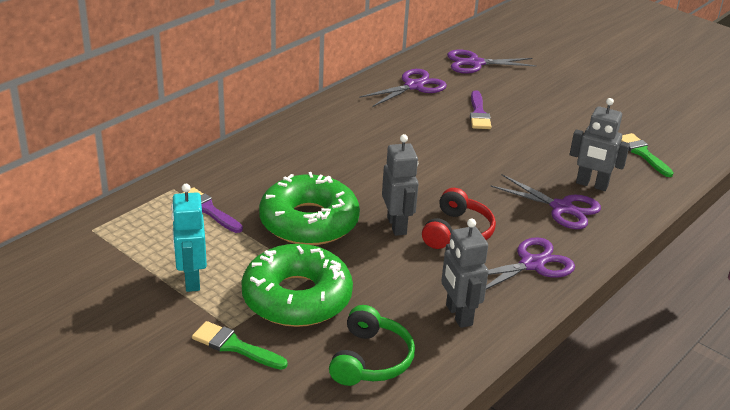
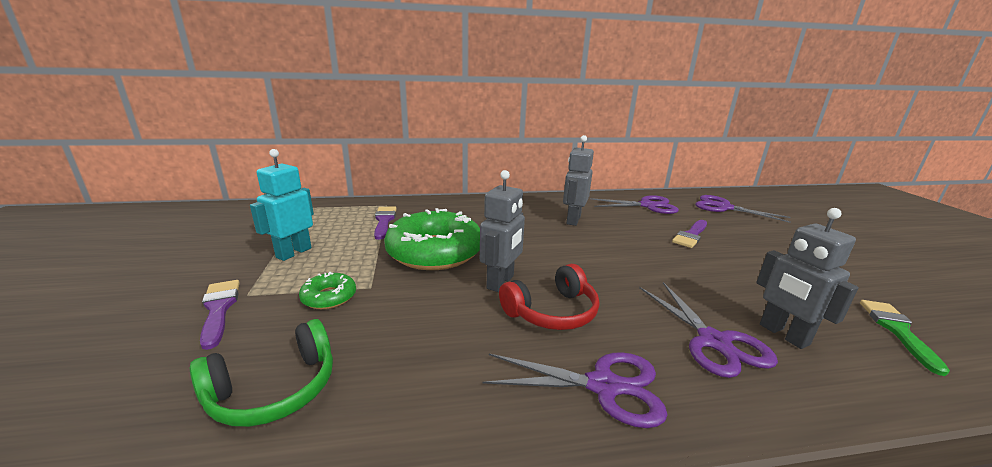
camera: 40 degrees right, 10 degrees down
(234, 346) = (219, 309): green brush -> purple brush
(297, 297) = (329, 297): green donut -> green donut, size x0.45
(458, 315) = (434, 396): grey robot -> grey robot (573, 220)

